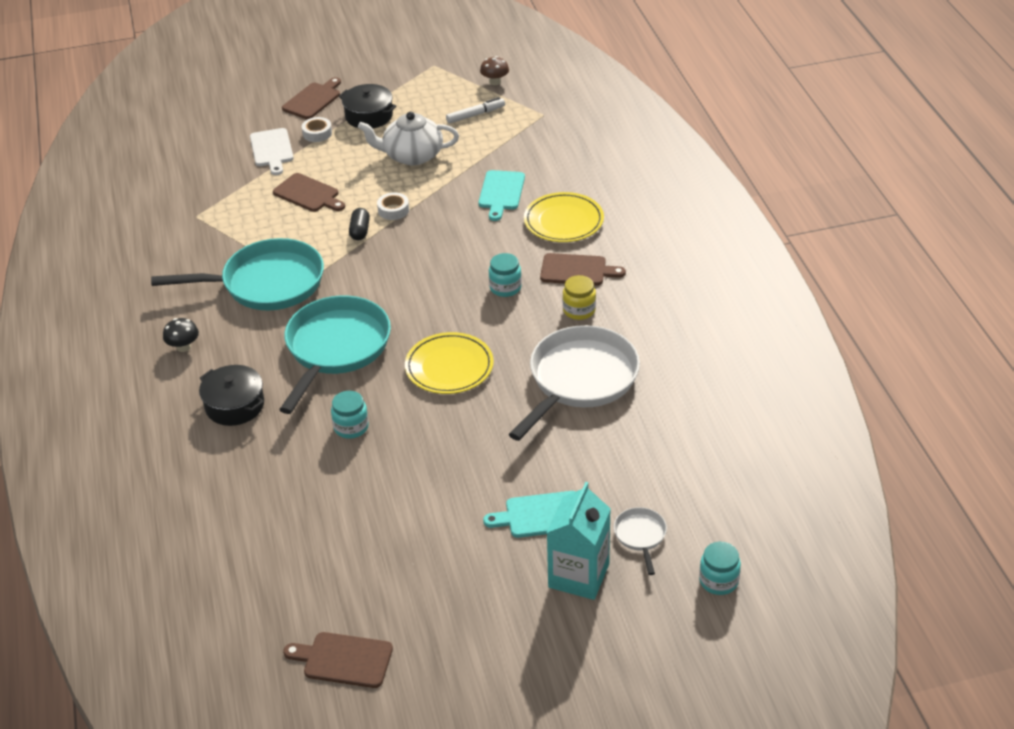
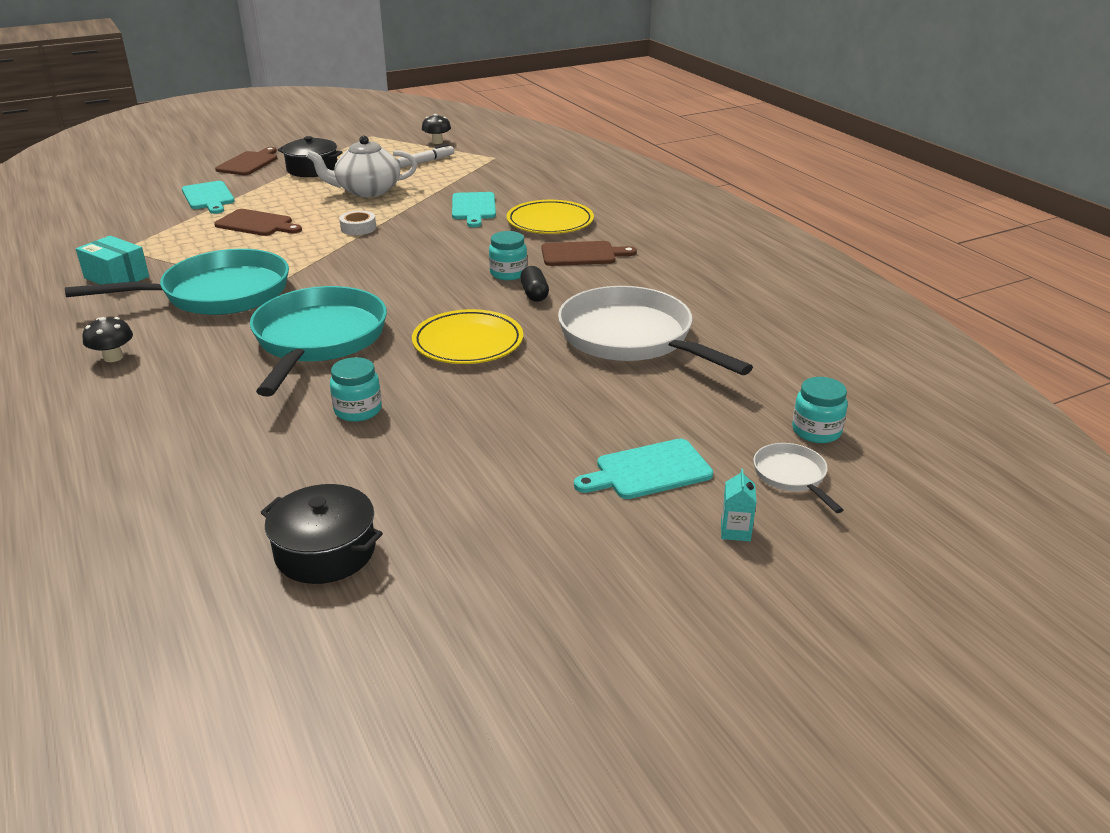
camera: 15 degrees left, 10 degrees down
(189, 253) = (116, 277): none -> turquoise box
(235, 405) = (190, 406): black pot -> black pot (325, 551)
(272, 150) = (208, 197): white cutting board -> turquoise cutting board
(317, 133) = (258, 183): white tape -> none
(343, 660) = (422, 697): brown cutting board -> none
(360, 231) = (324, 245): black capsule -> black capsule (534, 294)
(495, 82) = (437, 142): brown mushroom -> black mushroom
(578, 575) = (735, 531): turquoise carton -> turquoise carton, size x0.41
(579, 310) = (600, 283): yellow jar -> none
(580, 380) = (631, 338): white pan -> white pan turned 60 degrees counterclockwise
(718, 581) = (924, 511): turquoise jar -> turquoise jar (816, 431)

